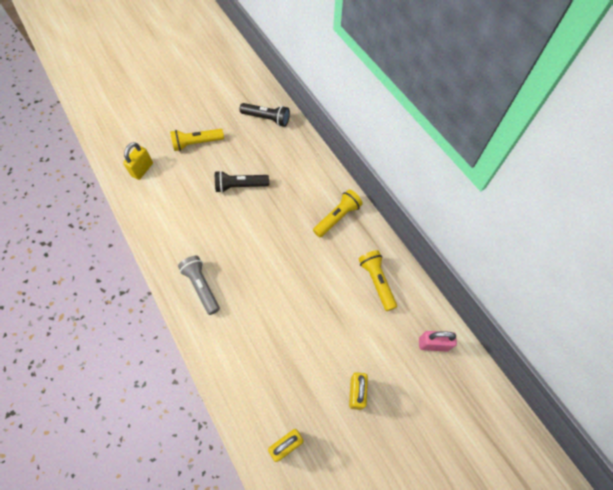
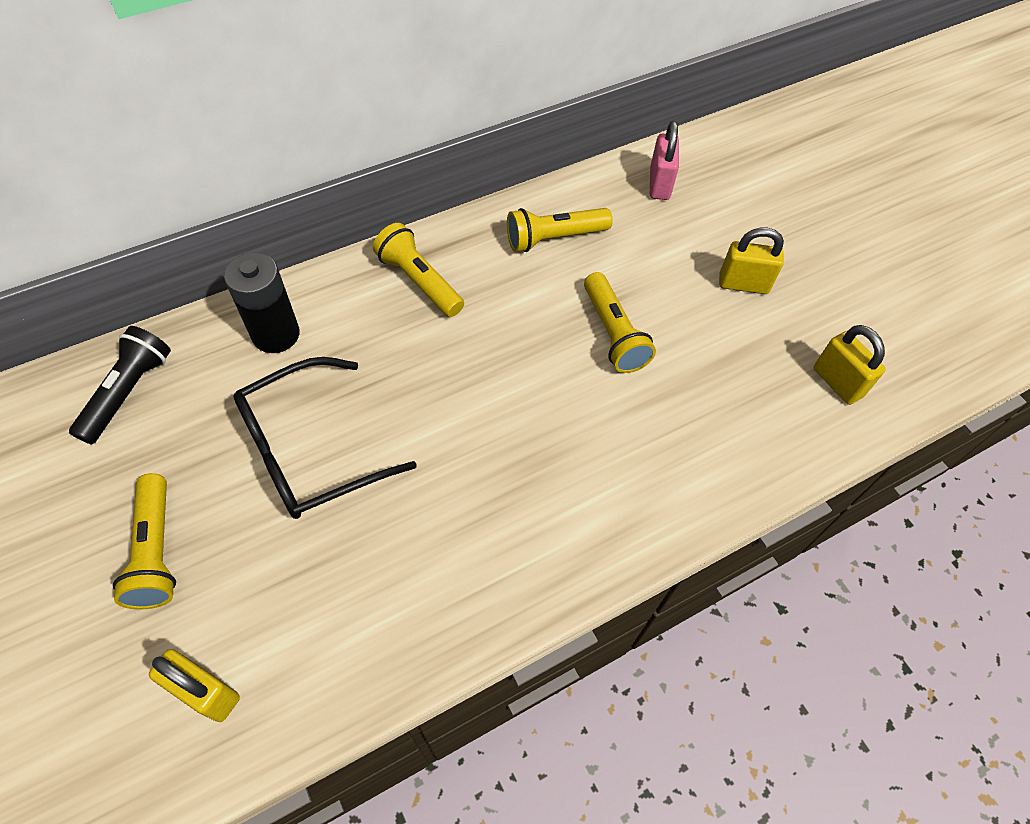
camera: 90 degrees left, 5 degrees down
(202, 286) = (555, 525): grey flashlight -> none
(240, 186) = (311, 450): black flashlight -> black glasses
(299, 163) = (276, 334): none -> black battery
(312, 314) = (613, 334): none -> yellow flashlight

